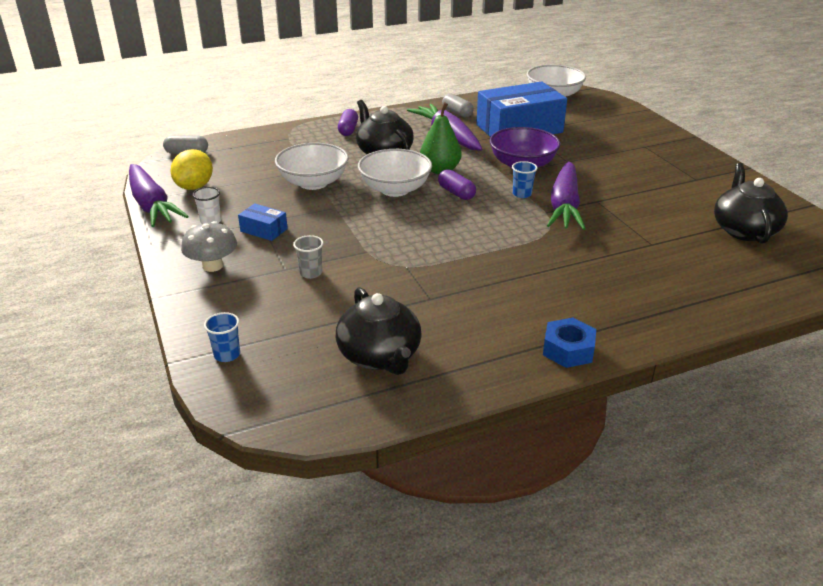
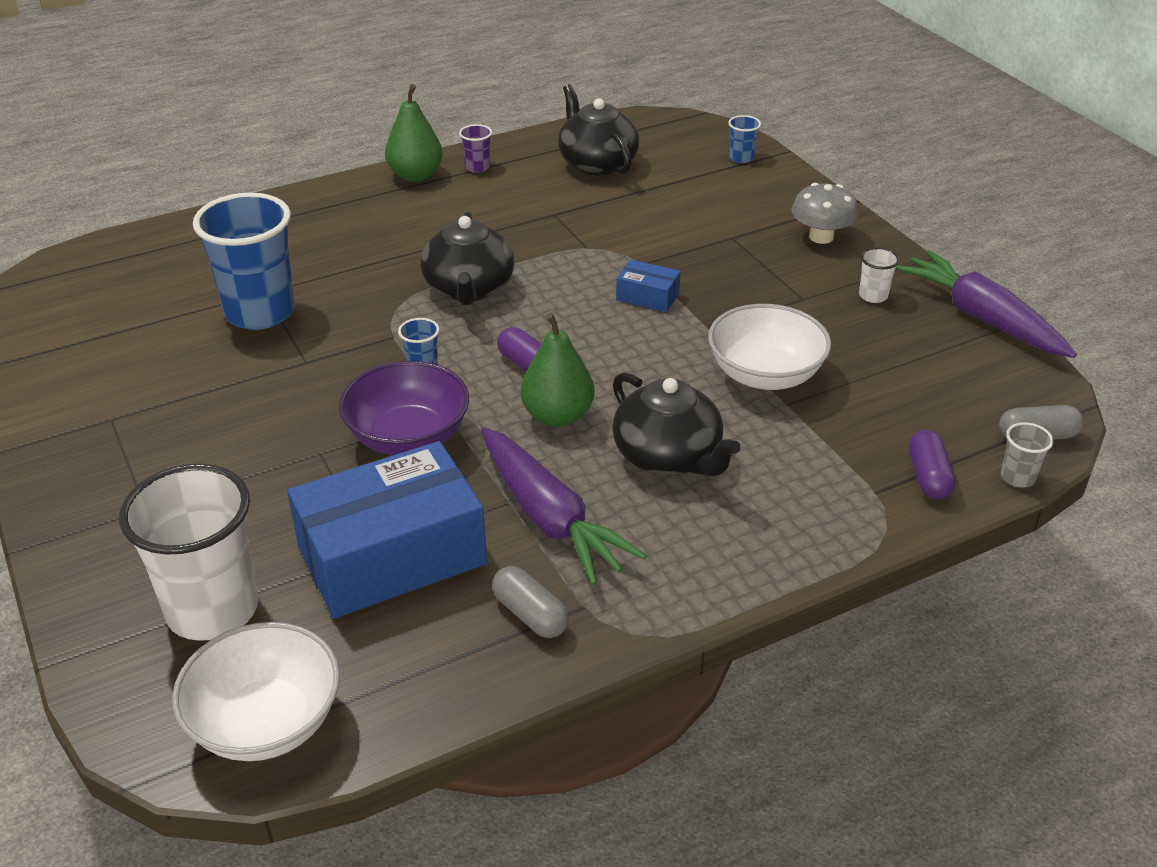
camera: 175 degrees right, 5 degrees up
(195, 187) = (950, 356): yellow lemon -> none
(264, 230) = (790, 286): blue box -> blue box (647, 296)
(311, 273) = (699, 234): grey cup -> grey cup (1017, 477)
(348, 130) = (764, 527): purple capsule -> purple capsule (928, 477)
(395, 189) = (627, 367): white bowl -> none
(505, 357) = (477, 167): none -> purple cup
(564, 206) = (361, 348): purple carrot -> none
(568, 350) = (415, 175): blue nut -> green pear
(590, 118) = (212, 609): none -> white cup
(646, 230) = (260, 312): none -> blue cup
(744, 230) = (118, 319): black teapot -> black teapot (469, 289)

